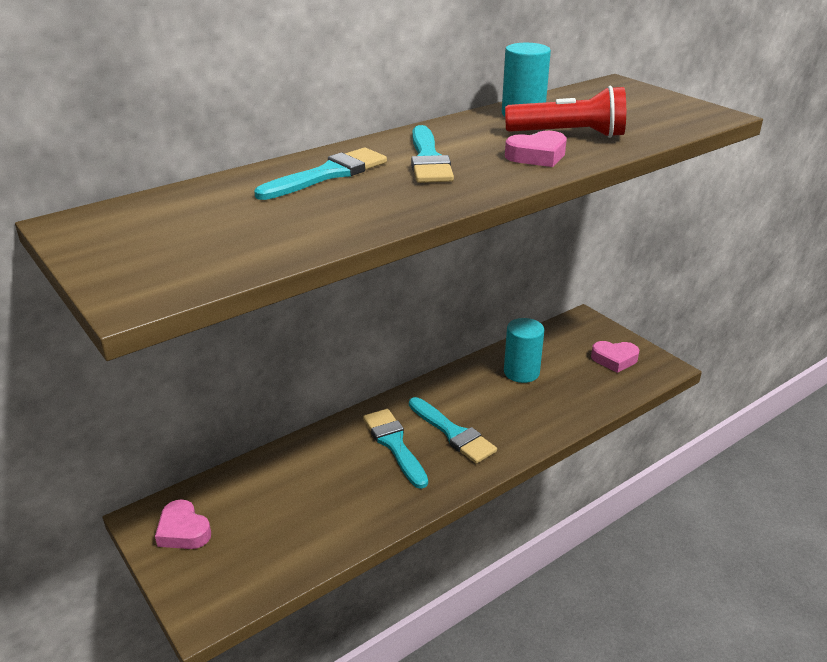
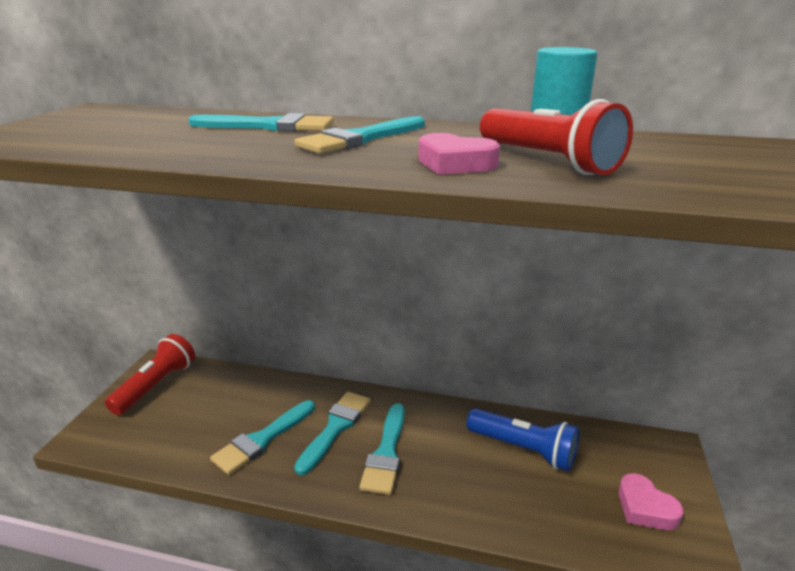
camera: 50 degrees right, 5 degrees down
(183, 531) = (156, 385): pink heart -> red flashlight
(358, 490) = (262, 439): none -> turquoise brush
(521, 372) = (524, 449): turquoise cylinder -> blue flashlight

